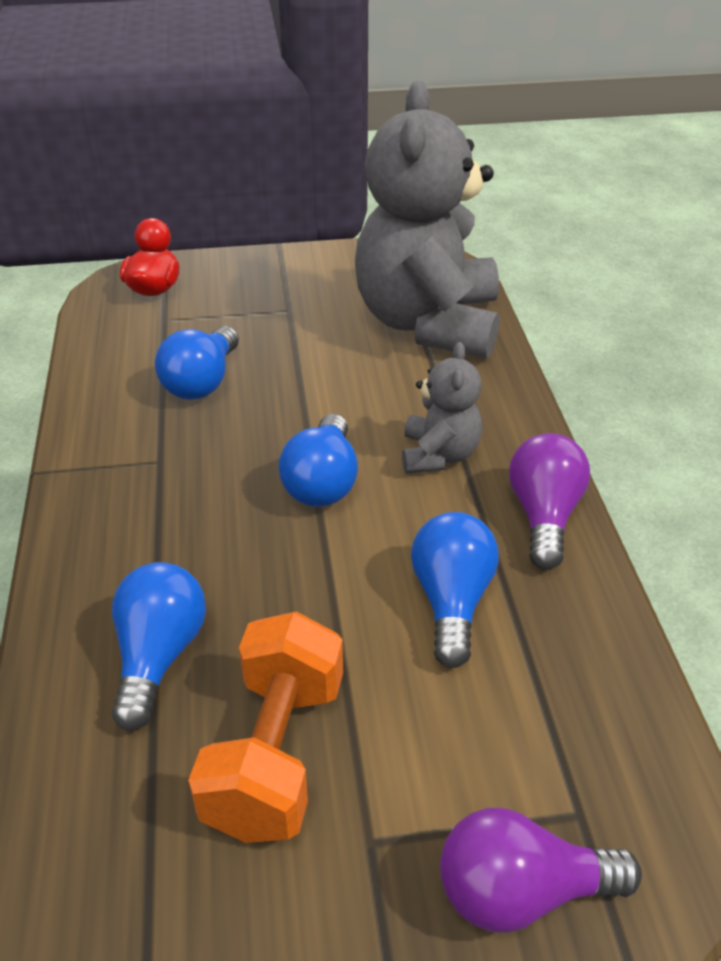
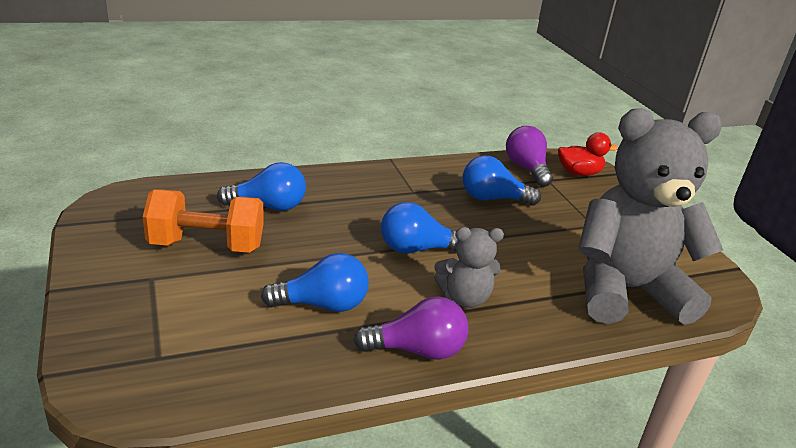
camera: 75 degrees right, 10 degrees down
(521, 891) = (112, 331): purple light bulb -> purple light bulb (526, 169)

